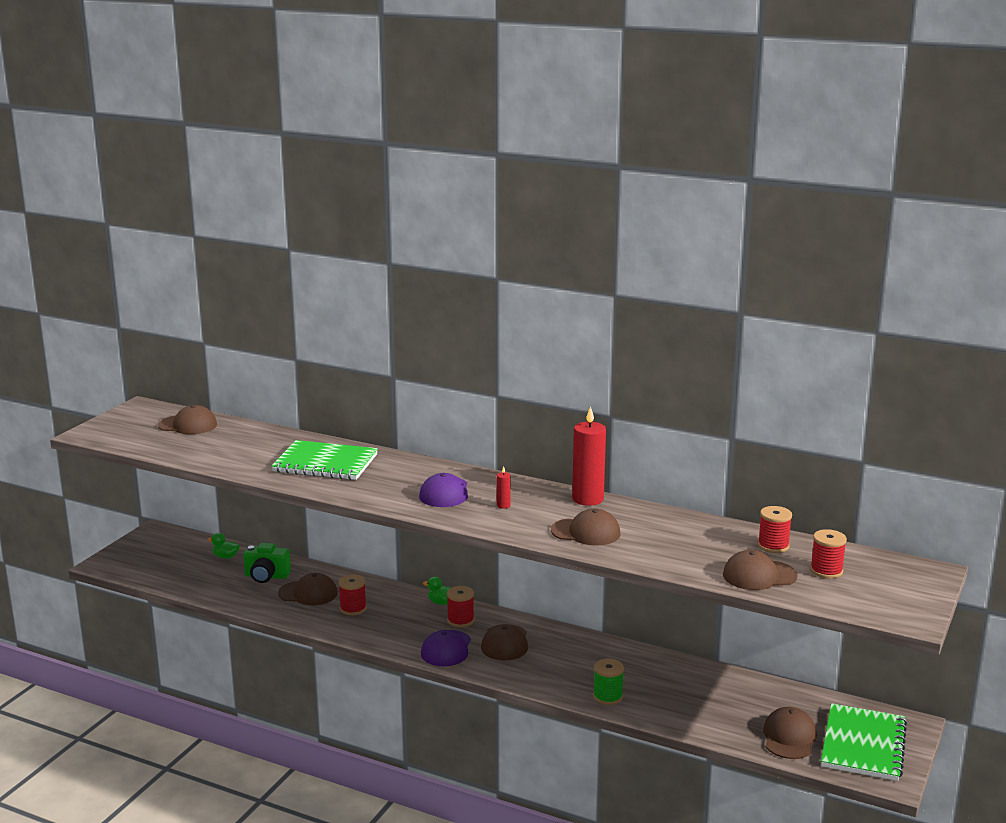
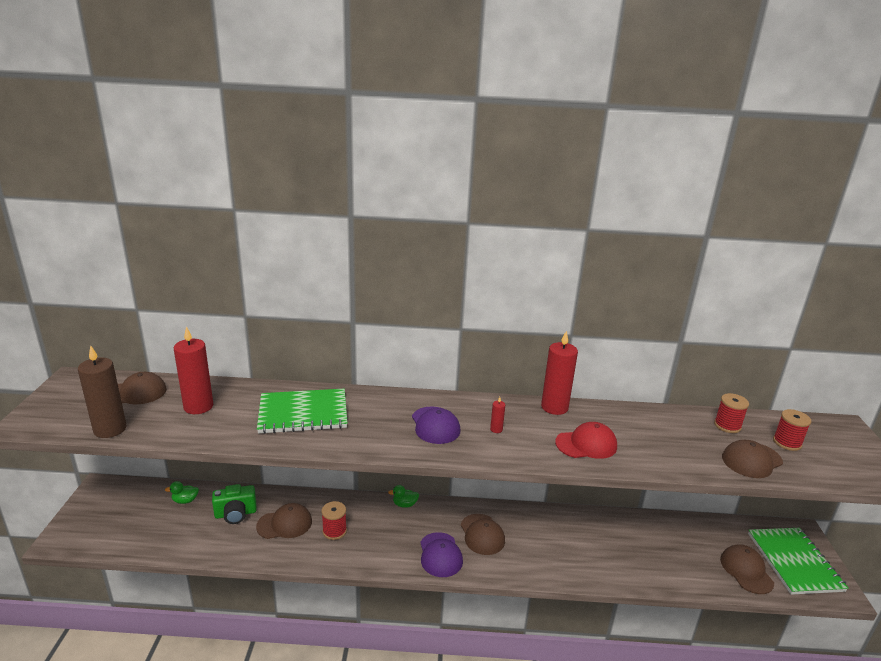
camera: 25 degrees left, 5 degrees up
(151, 448) = (110, 429): none -> brown candle
(235, 443) = (198, 406): none -> red candle
(460, 620) = (432, 519): red spool -> none
(586, 532) = (586, 444): brown cap -> red cap
(608, 696) = (597, 569): green spool -> none

